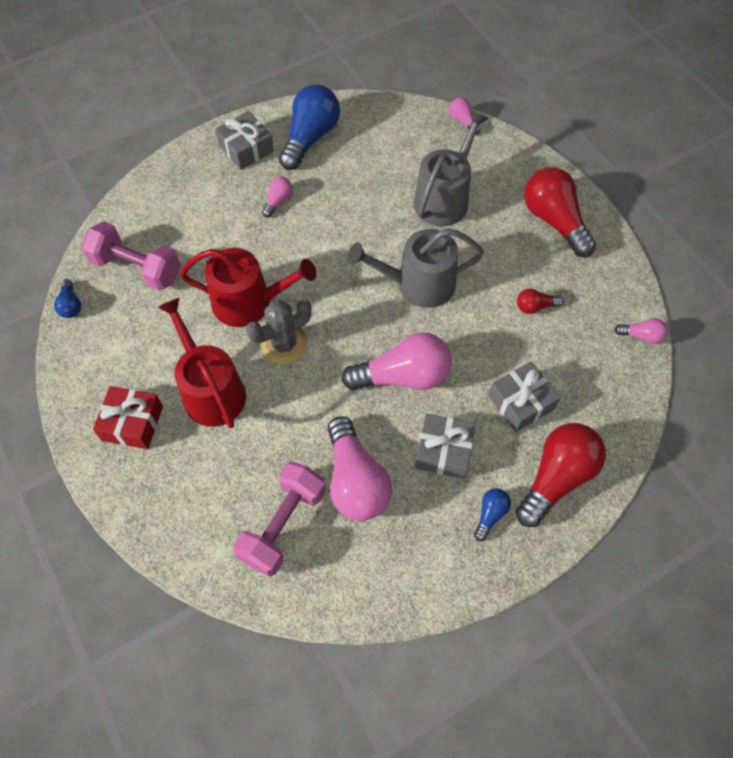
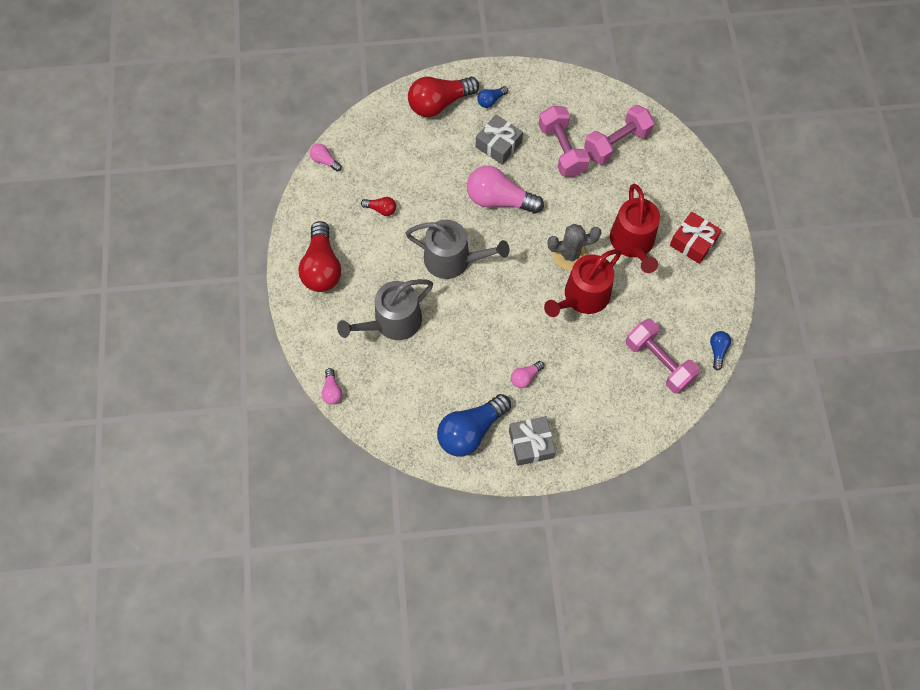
camera: 155 degrees left, 5 degrees up
(249, 302) = (582, 297): red watering can -> red watering can turned 75 degrees counterclockwise
(355, 480) = (562, 150): pink light bulb -> pink dumbbell
(521, 402) = (432, 153): grey gift -> none

